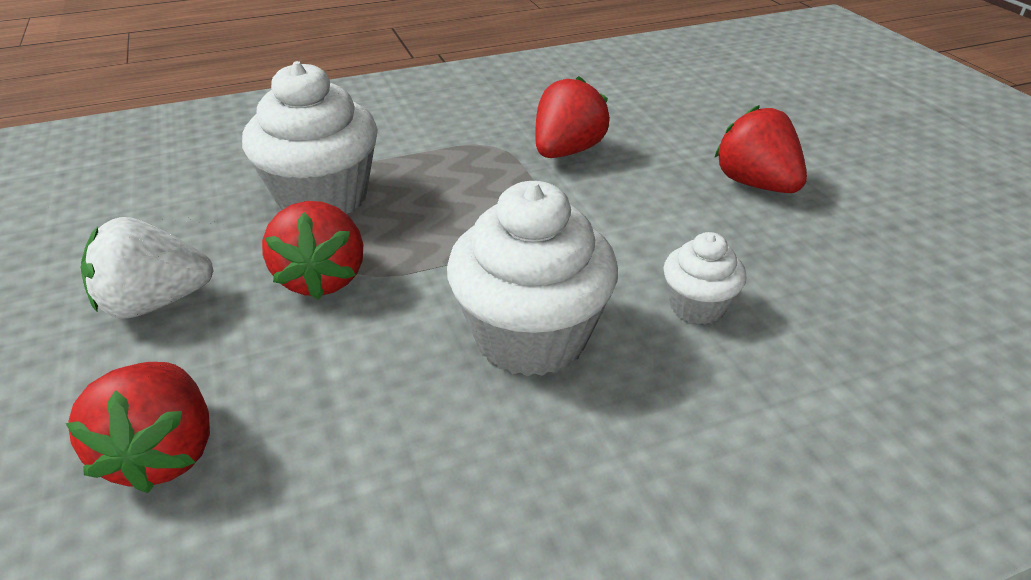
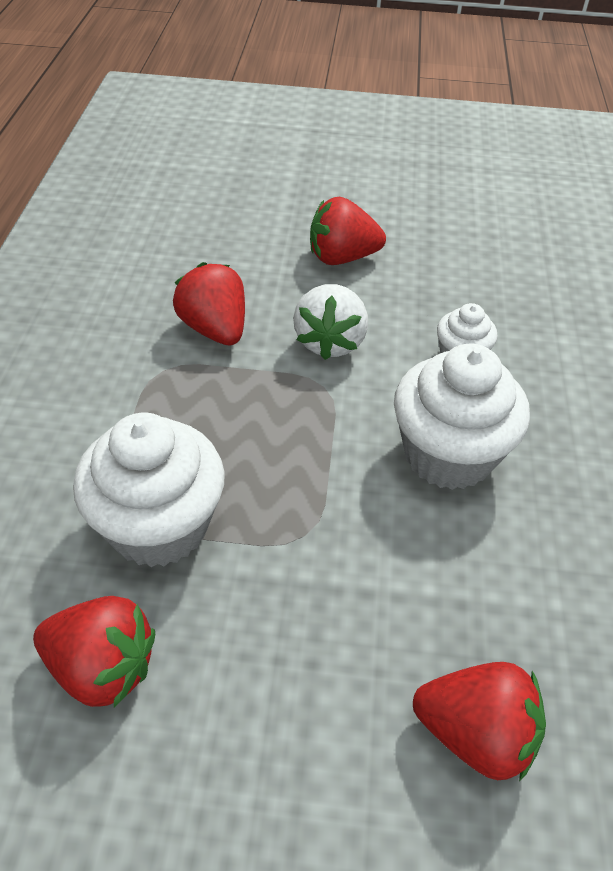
camera: 65 degrees left, 10 degrees up
(155, 303) = (256, 713): white strawberry -> white strawberry (330, 342)
(322, 278) = (298, 563): red strawberry -> red strawberry (102, 667)

